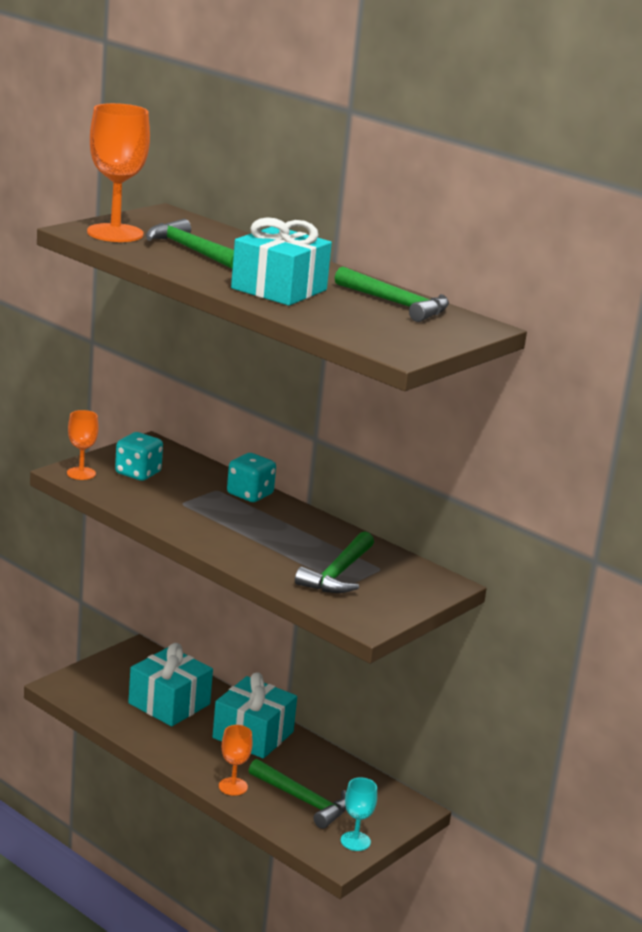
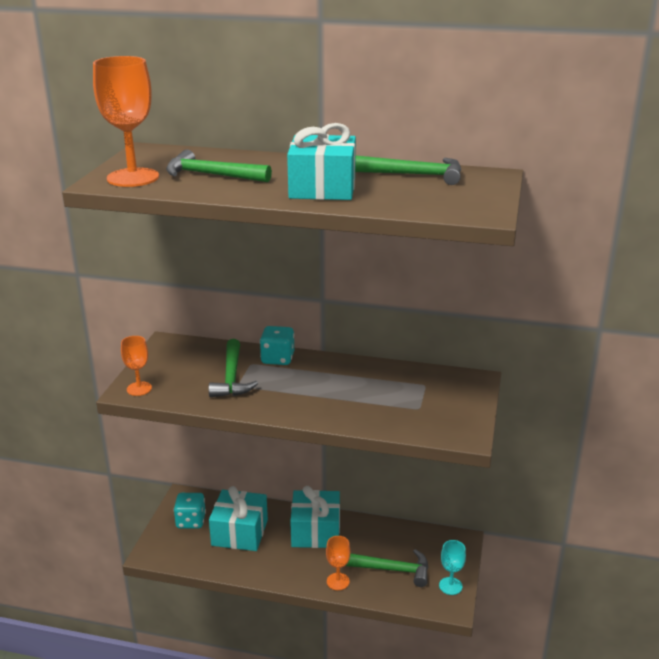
camera: 25 degrees left, 5 degrees up
(138, 473) = (181, 372): turquoise dice -> turquoise dice (191, 521)
(338, 574) = (404, 402): green hammer -> green hammer (231, 378)

